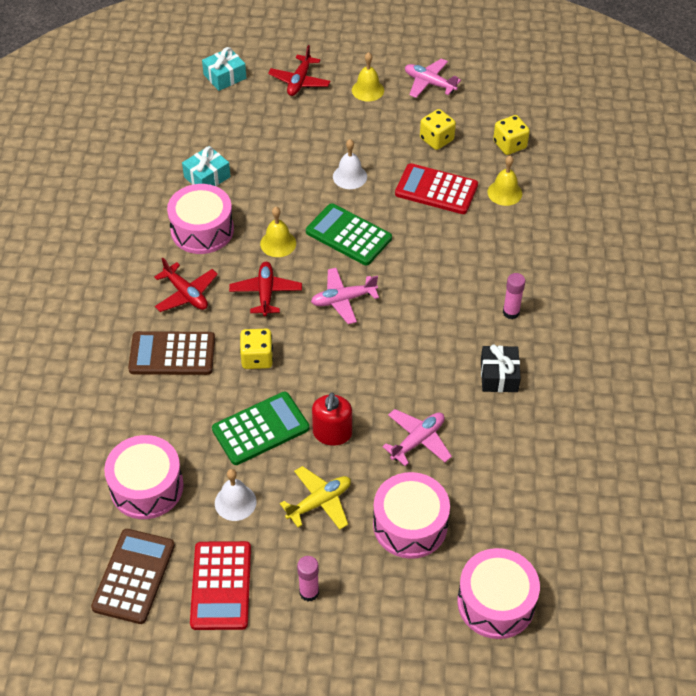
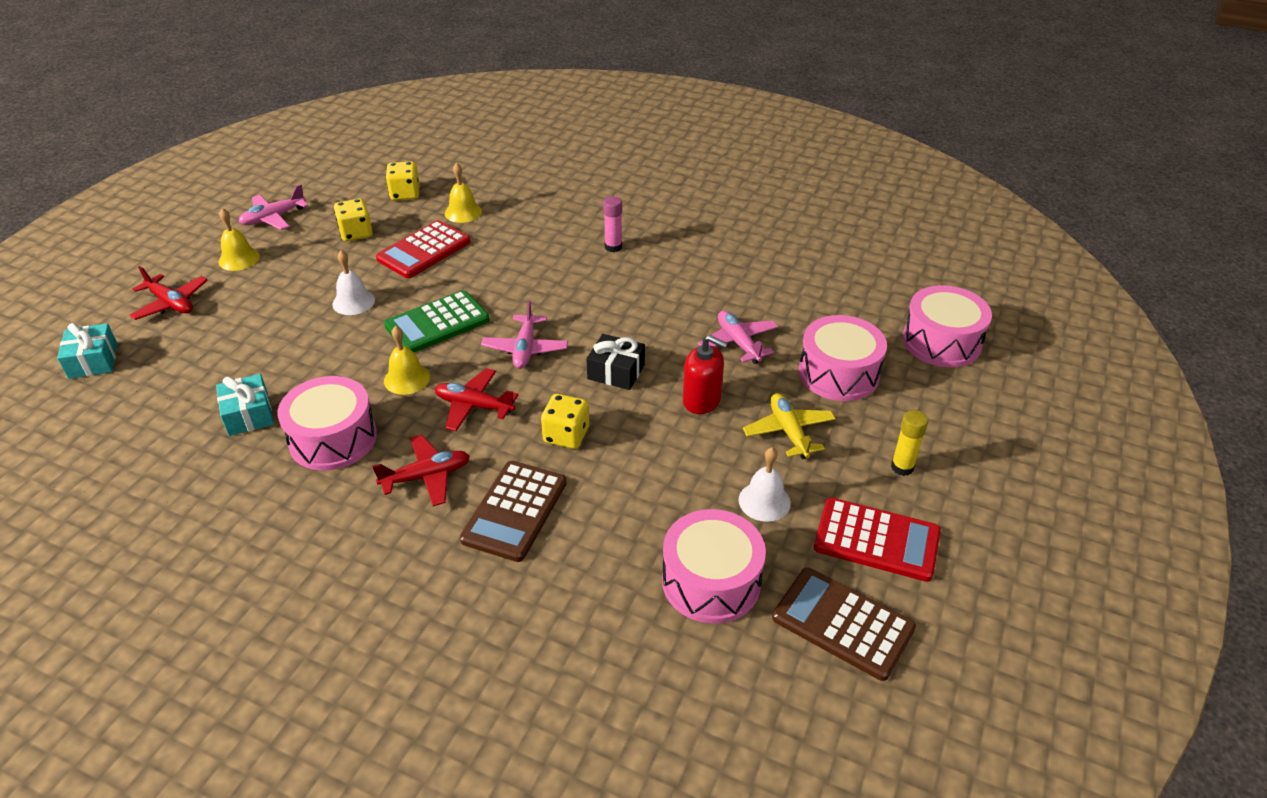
camera: 70 degrees left, 10 degrees down
(260, 429) = (669, 456): green calculator -> none
(309, 592) = (902, 467): pink glue stick -> yellow glue stick
(499, 376) = (684, 273): black gift -> black gift (616, 372)

